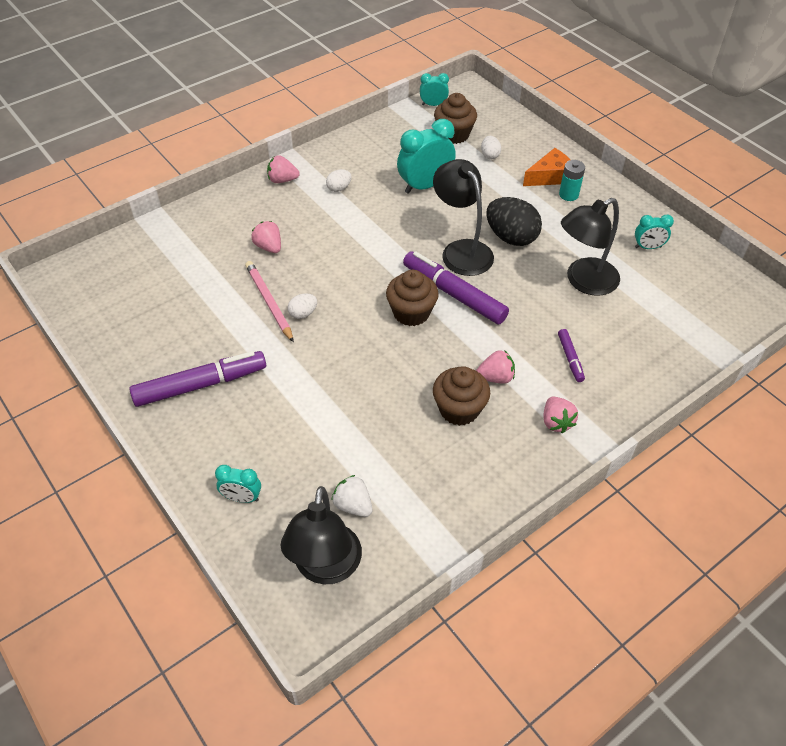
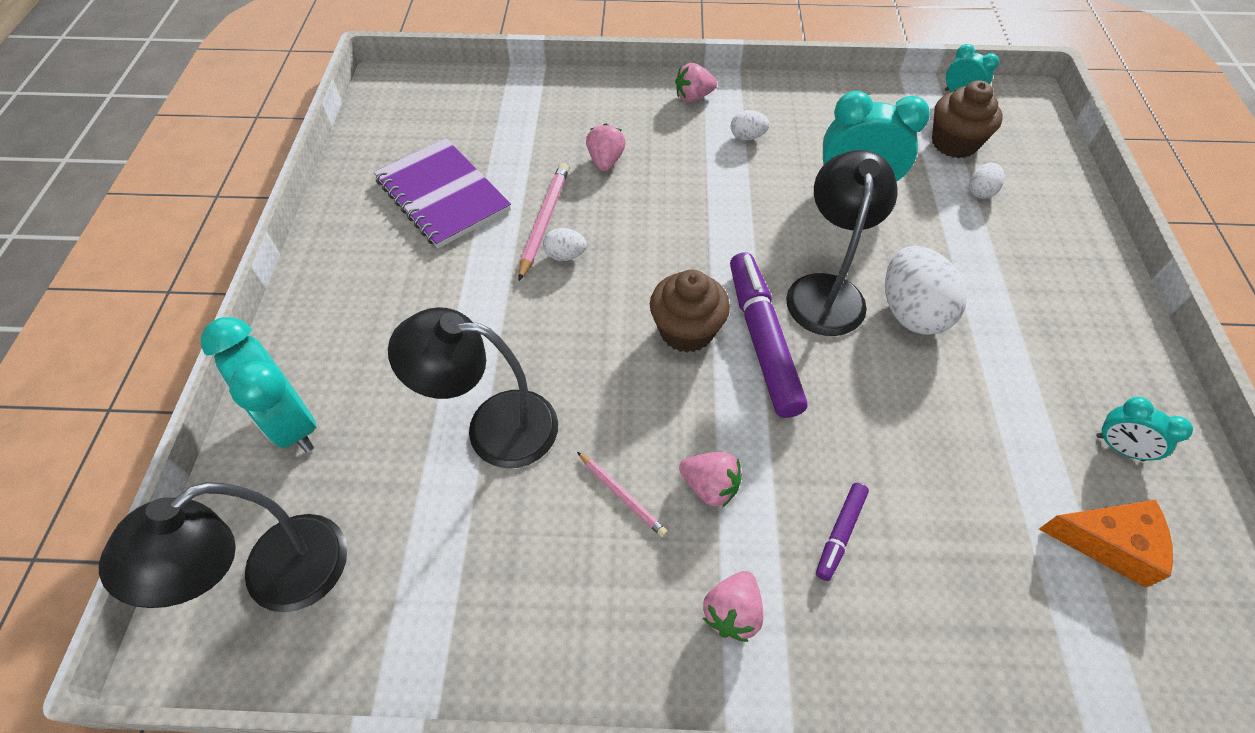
camera: 40 degrees right, 5 degrees up
(185, 324) = (442, 195): none -> purple notebook
(201, 385) = (388, 269): purple marker -> none
(242, 498) = (292, 423): turquoise clock -> turquoise clock, size x1.85
(282, 180) = (693, 97): pink strawberry -> pink strawberry turned 60 degrees counterclockwise
(353, 505) = (382, 523): white strawberry -> none
(459, 409) = (622, 495): brown cupcake -> pink pencil
(511, 237) = (911, 312): black egg -> white egg
(550, 176) = (1046, 262): orange cheese -> orange cheese (1108, 543)
(568, 194) = (1052, 301): turquoise battery -> none
(583, 281) = (964, 435): black lamp -> black lamp (493, 426)

